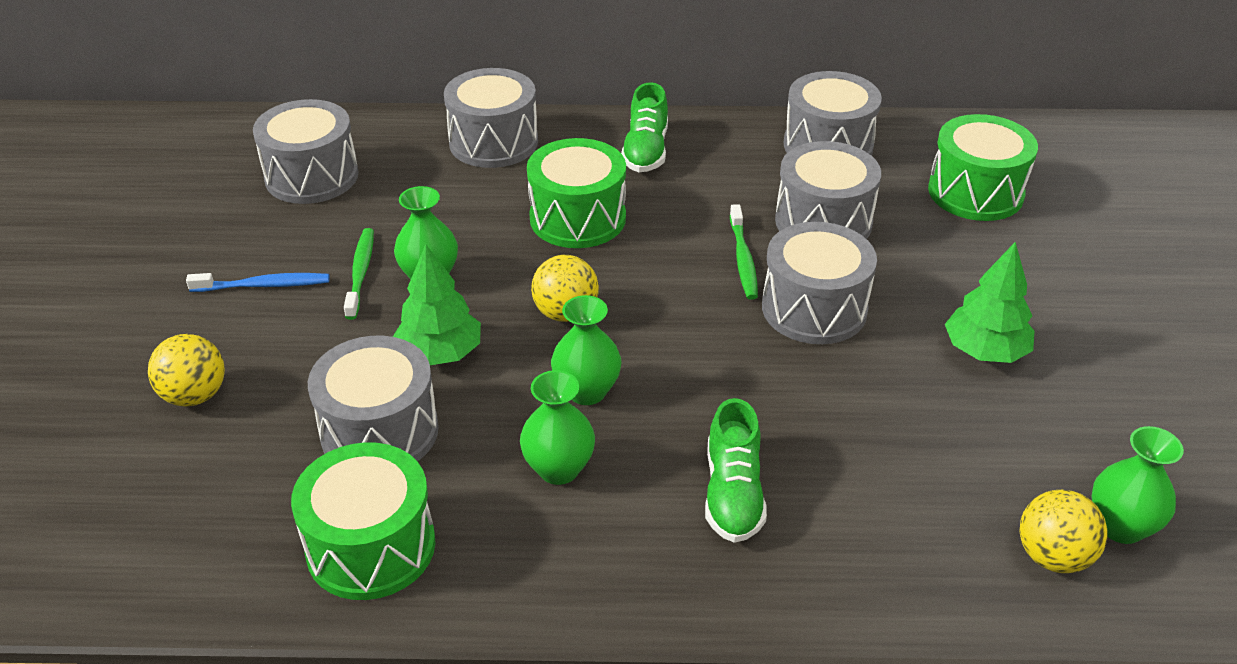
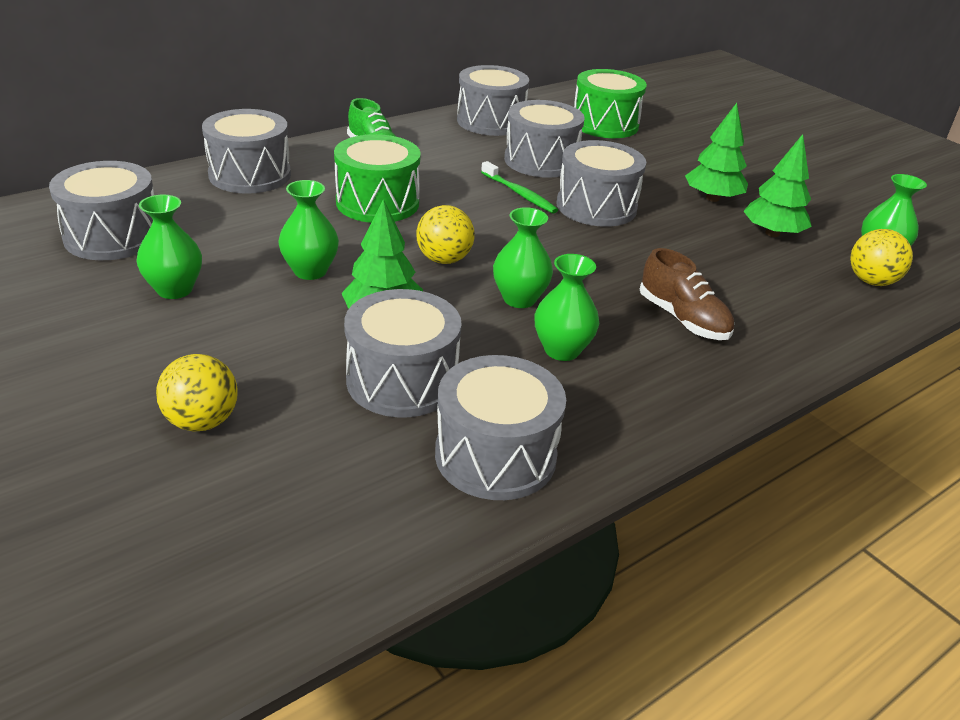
camera: 40 degrees left, 5 degrees down
(264, 285) = (166, 322): blue toothbrush -> none
(303, 253) = (174, 289): none -> green vase
(361, 273) = (246, 286): green toothbrush -> none
(371, 547) = (495, 455): green drum -> grey drum
(733, 494) = (683, 319): green shoe -> brown shoe
(1002, 432) = (772, 233): none -> green tree

